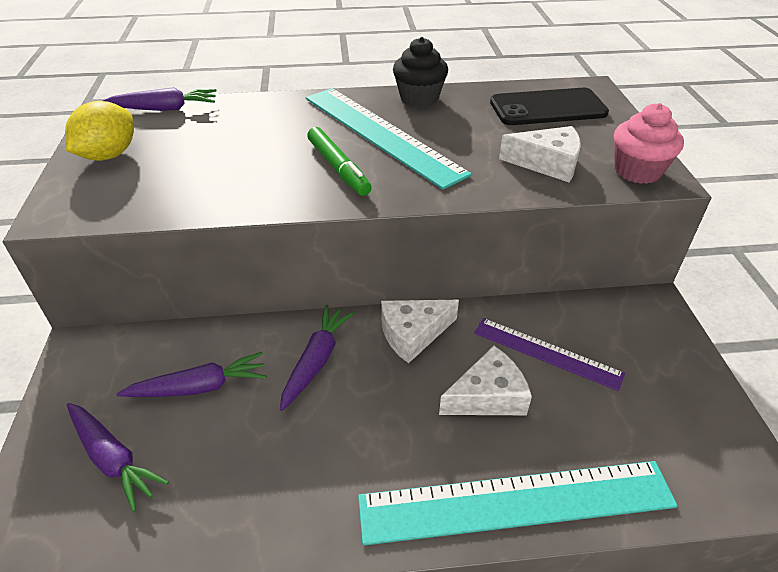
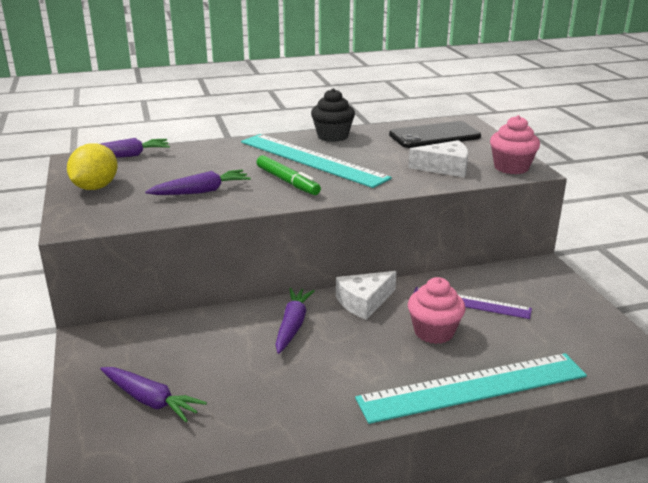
camera: 10 degrees left, 15 degrees down
(199, 387) = (203, 351): purple carrot -> purple carrot (201, 191)
(488, 396) = (434, 332): white cheese -> pink cupcake

